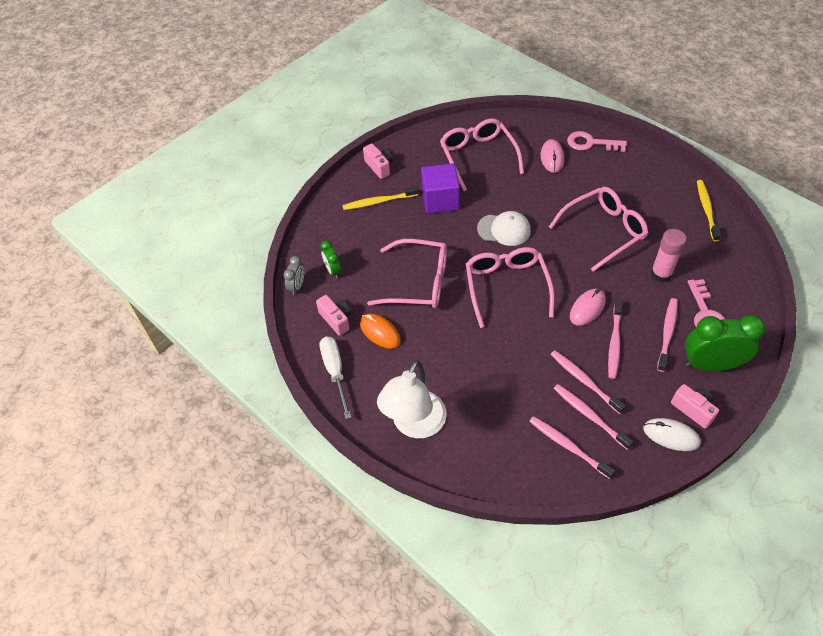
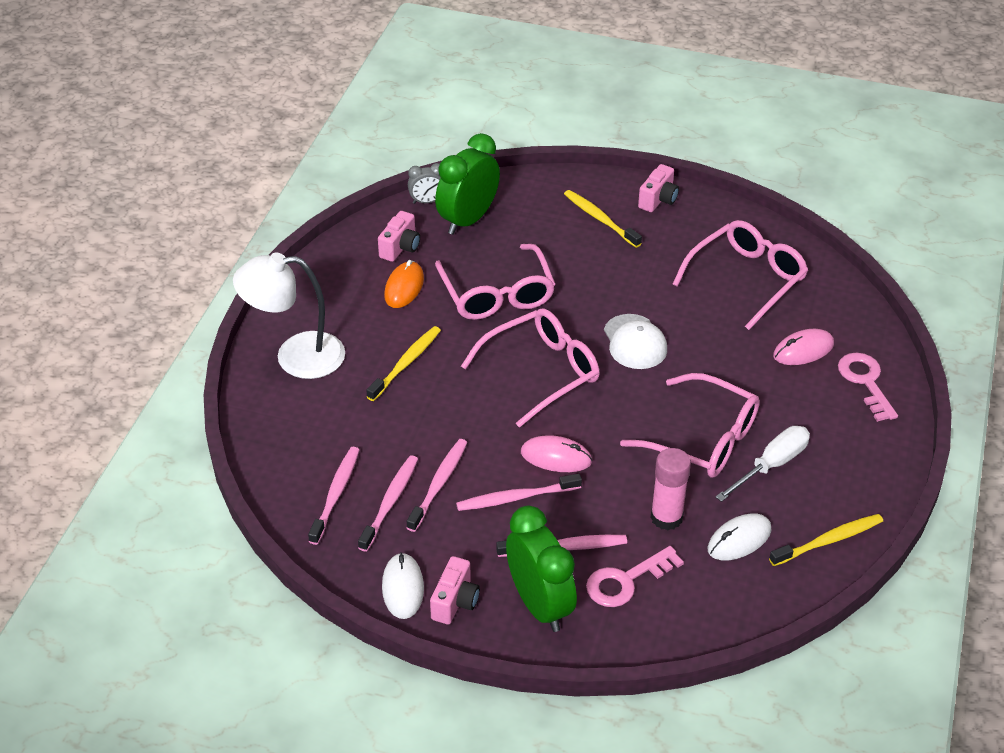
camera: 60 degrees right, 10 degrees down
(333, 270) = (468, 220): green clock -> green clock, size x2.00
(335, 372) = (329, 272): white screwdriver -> white screwdriver (771, 465)
(440, 200) = (643, 270): purple cube -> none
(458, 358) = (406, 363): none -> yellow toothbrush
(691, 247) = (739, 539): none -> white mouse

